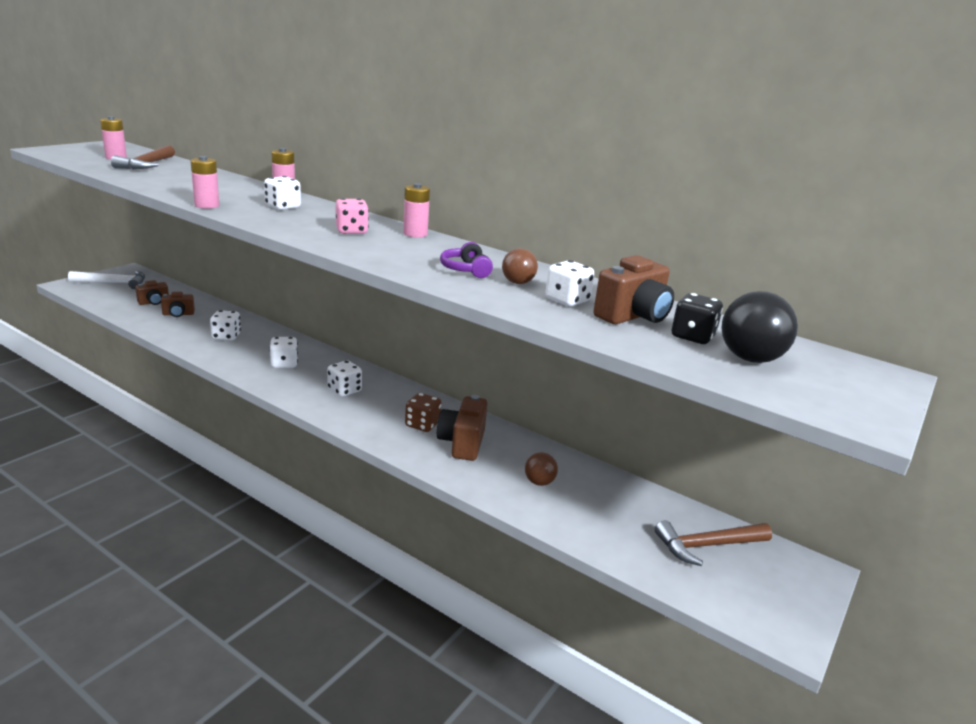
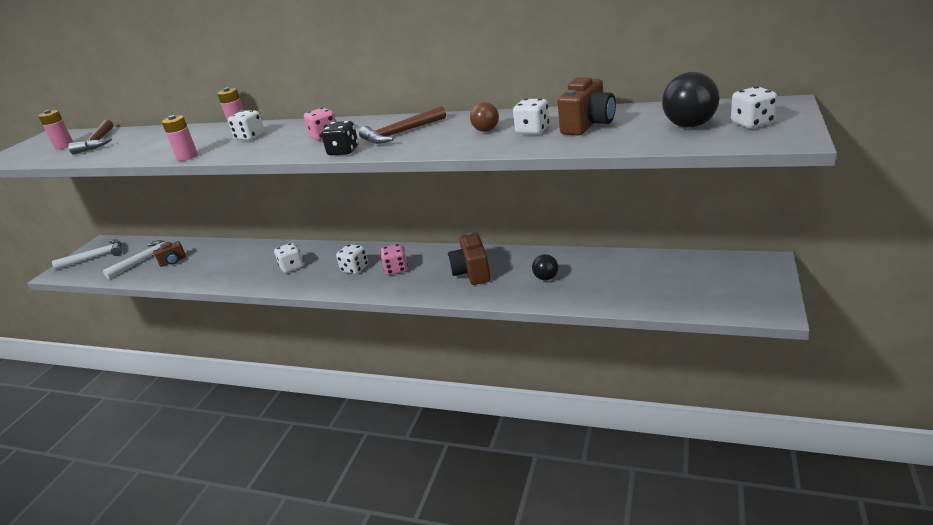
camera: 10 degrees left, 5 degrees up
(154, 302) = (144, 260): brown camera -> white hammer
(226, 336) = (228, 264): white dice -> white dice (752, 123)
(385, 408) = (396, 269): none -> pink dice
(415, 234) = (375, 121): pink battery -> none
(422, 425) = (433, 271): brown dice -> none
(466, 270) = (440, 134): purple headphones -> none
(539, 482) = (546, 278): brown ball -> black ball
(692, 337) = (639, 124): black dice -> black dice (343, 151)
(707, 546) = (687, 275): brown hammer -> brown hammer (401, 133)

